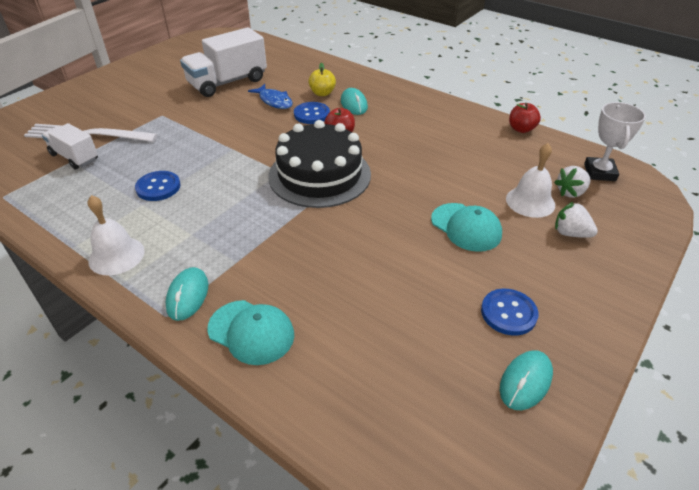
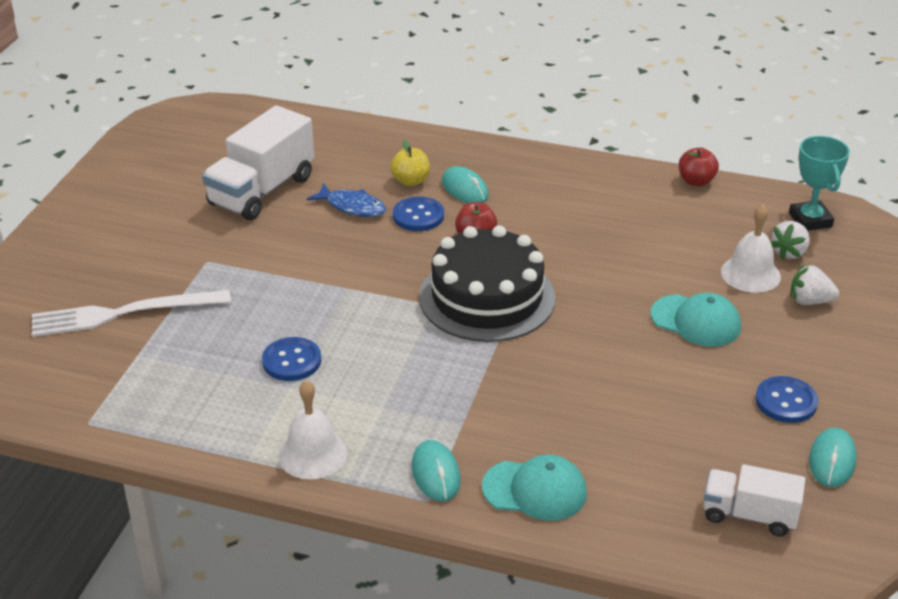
camera: 20 degrees left, 5 degrees down
(75, 157) = (137, 348): white truck -> white truck (749, 515)
(599, 172) = (810, 220): white trophy -> turquoise trophy

